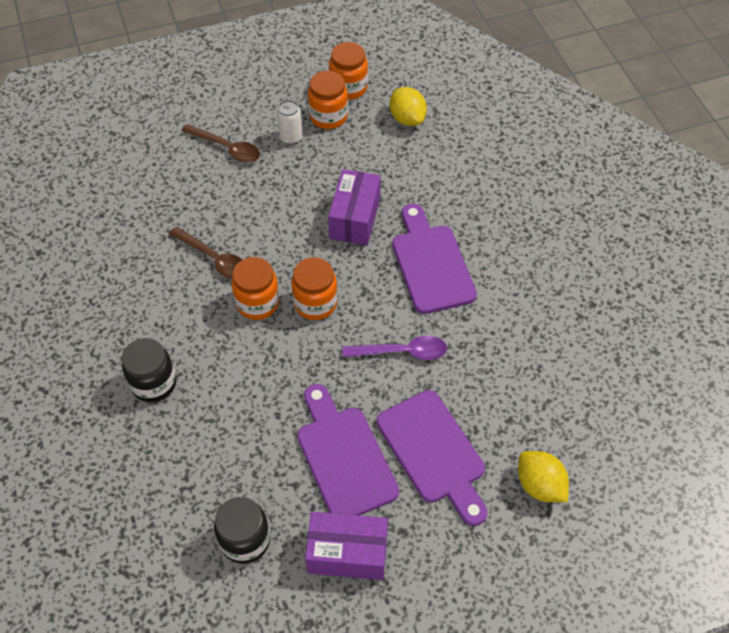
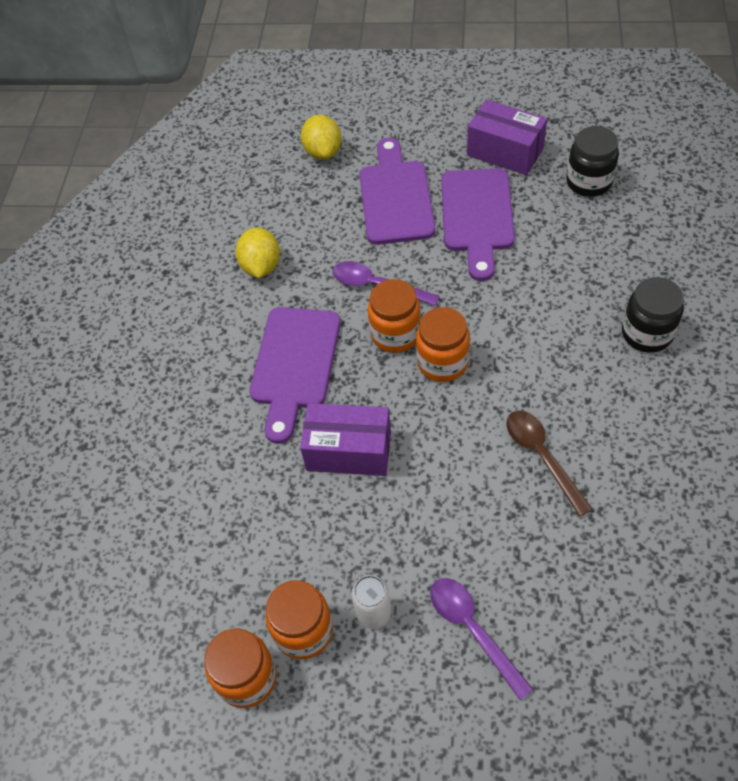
camera: 150 degrees left, 0 degrees up
(227, 148) = (473, 630): brown spoon -> purple spoon
(257, 303) = (507, 384): orange jar -> orange jar (395, 334)
(355, 218) = (349, 451): purple box -> purple box turned 60 degrees clockwise
(407, 119) = (199, 582): yellow lemon -> yellow lemon (261, 266)

